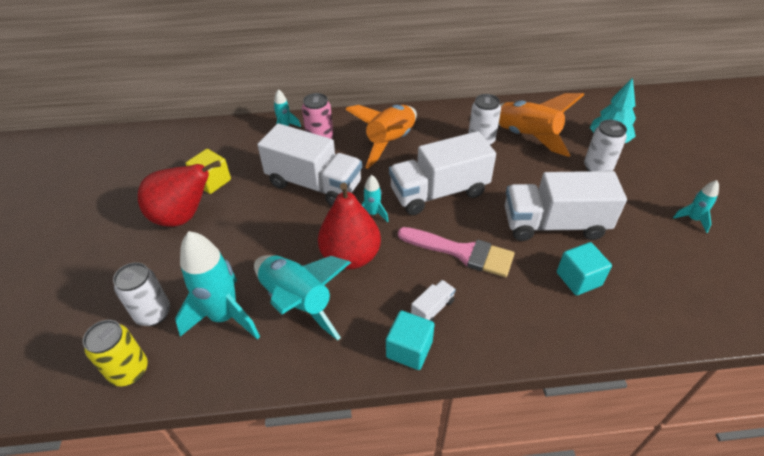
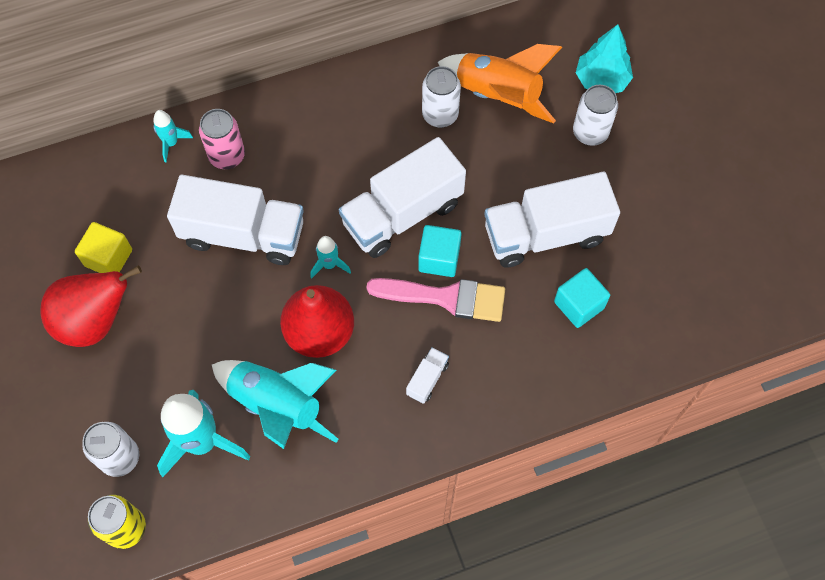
camera: 15 degrees left, 20 degrees up
(390, 142) = (322, 142): orange rocket -> none
(409, 349) = (413, 433): turquoise cube -> turquoise cube (439, 258)
(692, 219) = (701, 192): turquoise rocket -> none

